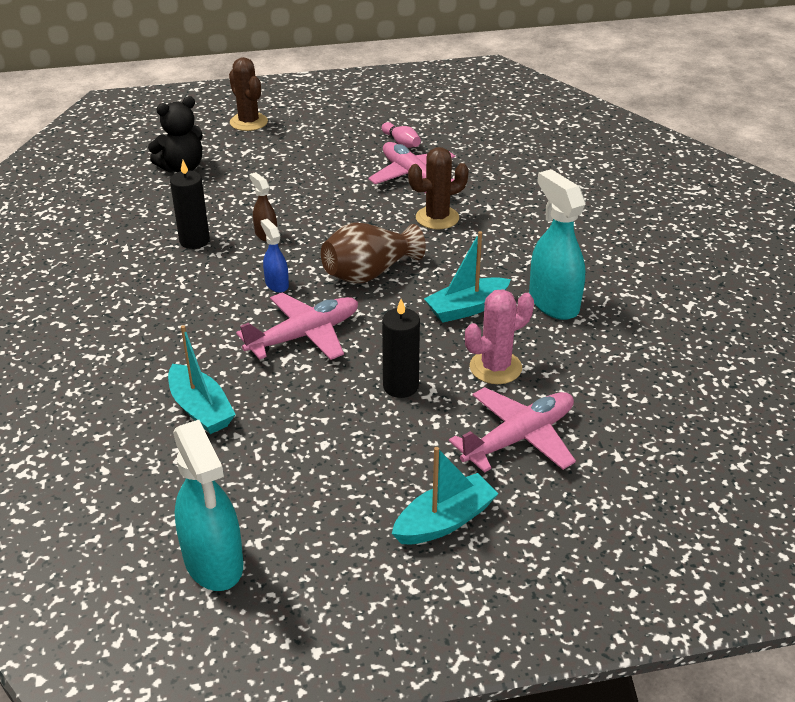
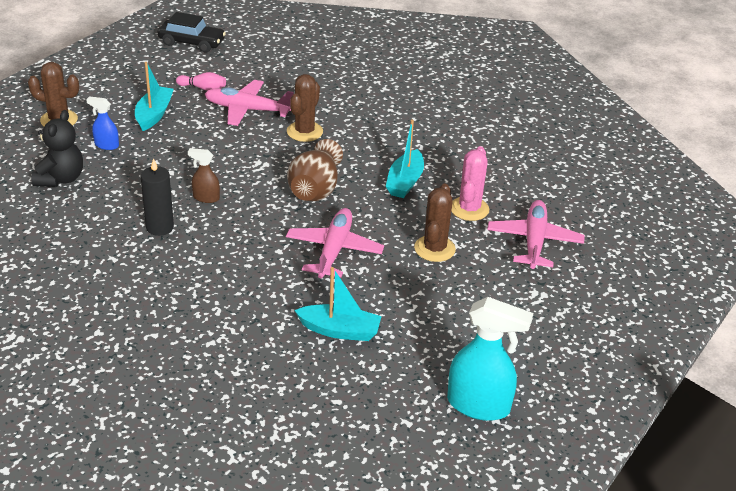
camera: 45 degrees left, 0 degrees up
(276, 284) = (266, 227): blue spray bottle -> blue spray bottle (106, 145)
(400, 386) = (434, 249): black candle -> brown cactus
(444, 521) = (559, 307): turquoise boat -> turquoise boat (154, 114)
(448, 101) = (192, 43): none -> black car
(553, 303) = (447, 154): turquoise spray bottle -> none

